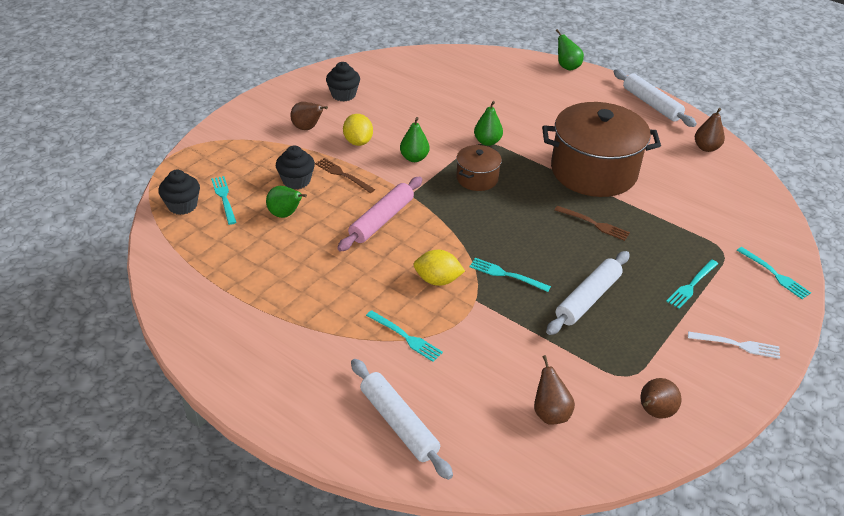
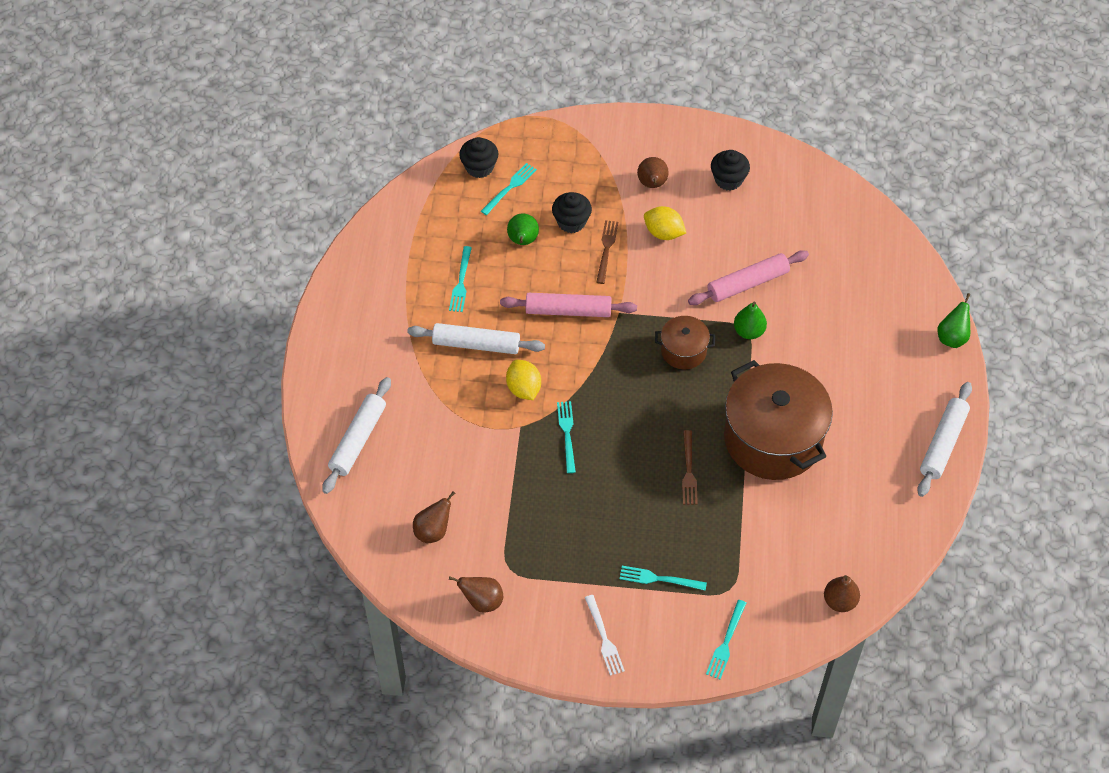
camera: 60 degrees right, 15 degrees up
(358, 142) = (663, 233): yellow lemon -> yellow lemon turned 75 degrees clockwise
(405, 337) = (444, 400): turquoise fork -> turquoise fork (461, 282)
(414, 158) = (674, 288): green pear -> none
(444, 124) = (748, 283): none -> pink rolling pin
(588, 299) = (581, 506): white rolling pin -> white rolling pin (476, 344)
(706, 148) = (898, 522): brown pear -> brown pear (839, 601)

